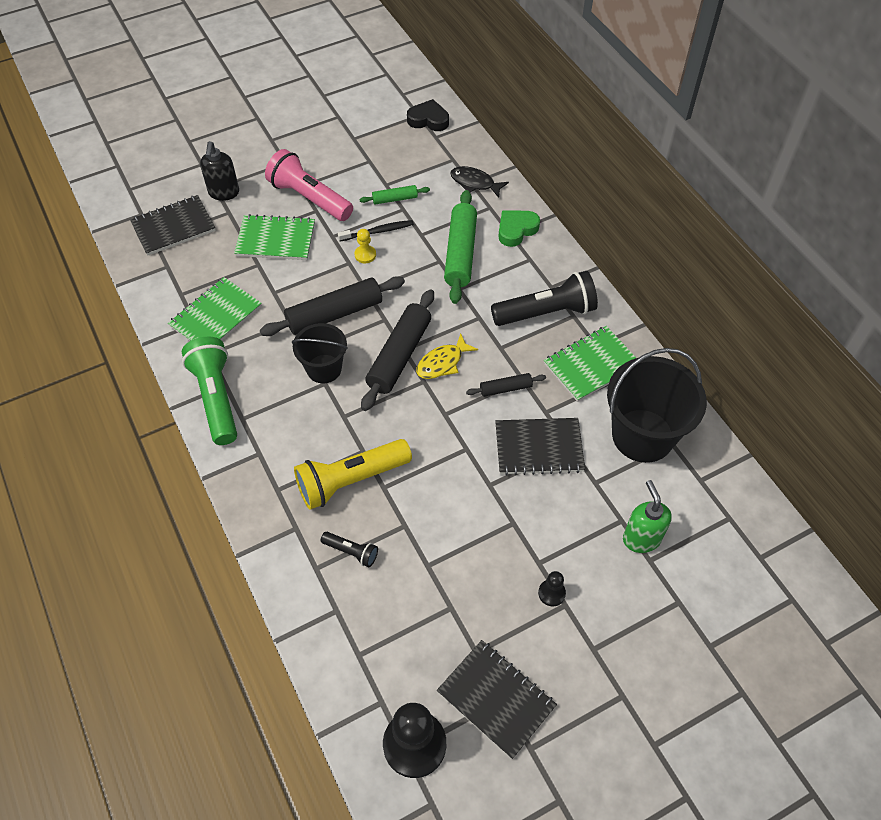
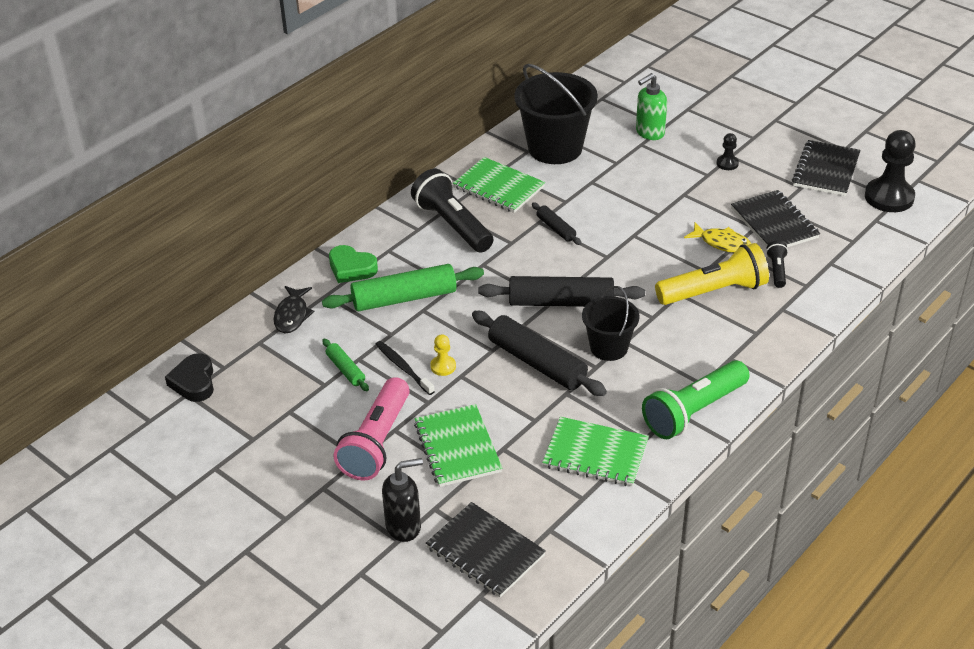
camera: 110 degrees left, 15 degrees down
(351, 481) = (714, 291): yellow flashlight -> yellow flashlight turned 60 degrees counterclockwise
(442, 363) = (551, 273): yellow fish -> yellow fish (722, 243)
(539, 447) = (604, 197): black notebook -> black notebook (774, 223)

